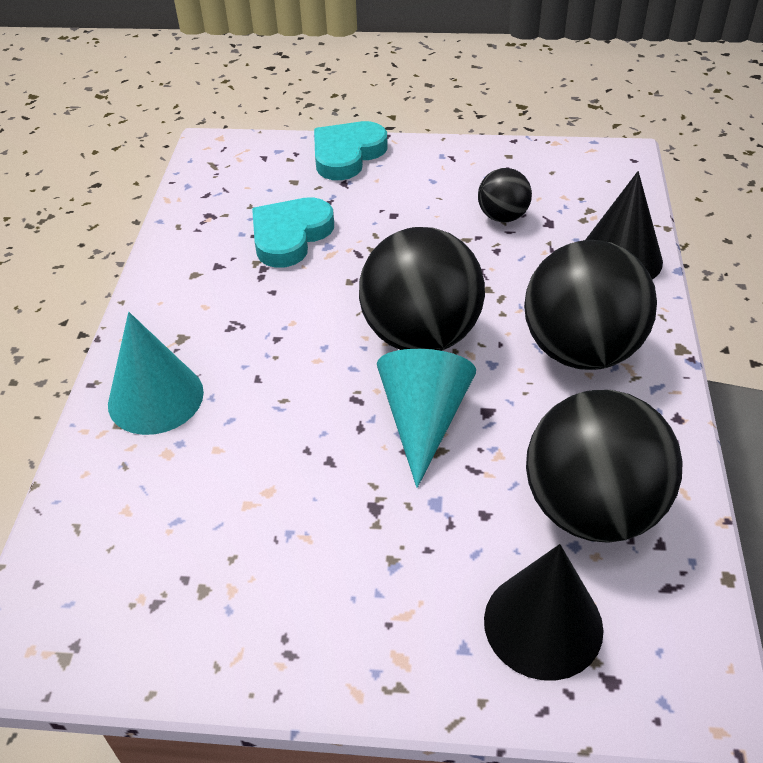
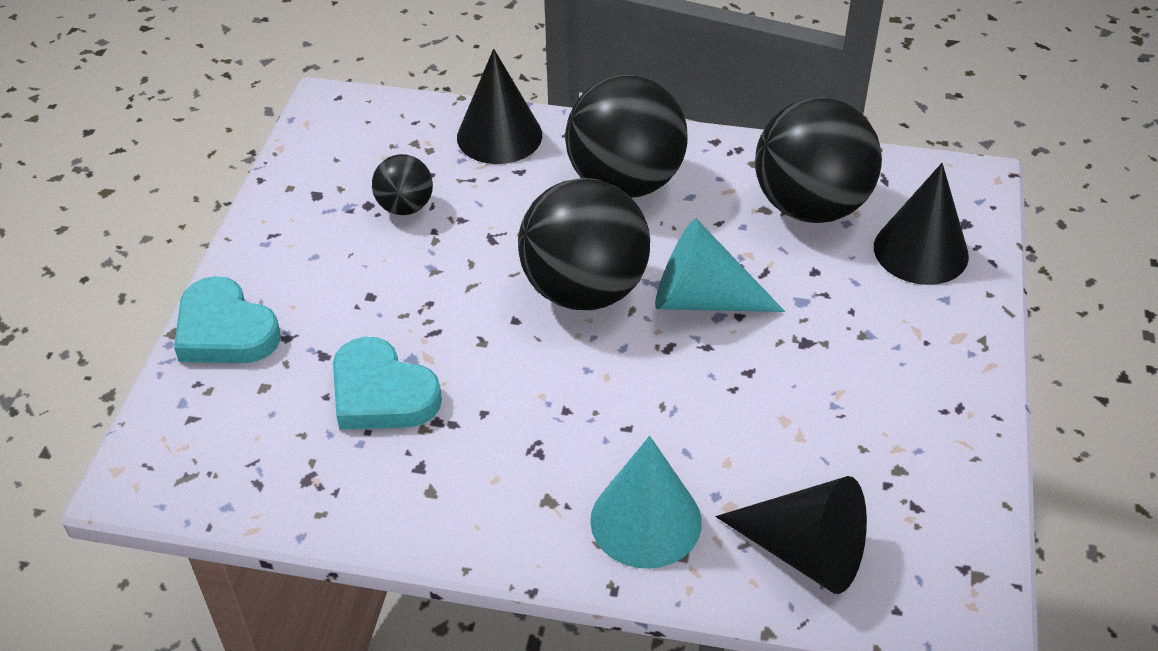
camera: 85 degrees left, 0 degrees up
(110, 510) = (805, 552): none -> black cone

